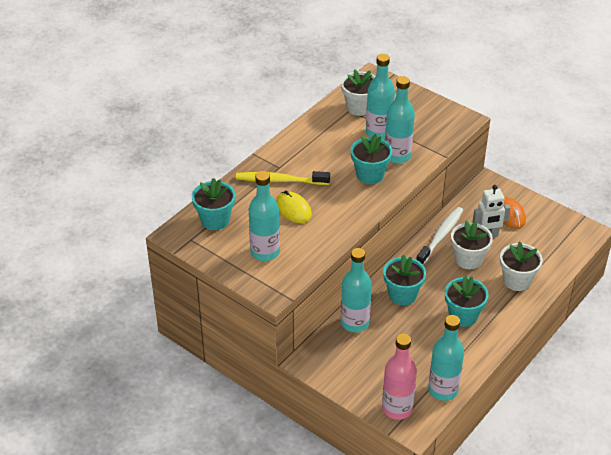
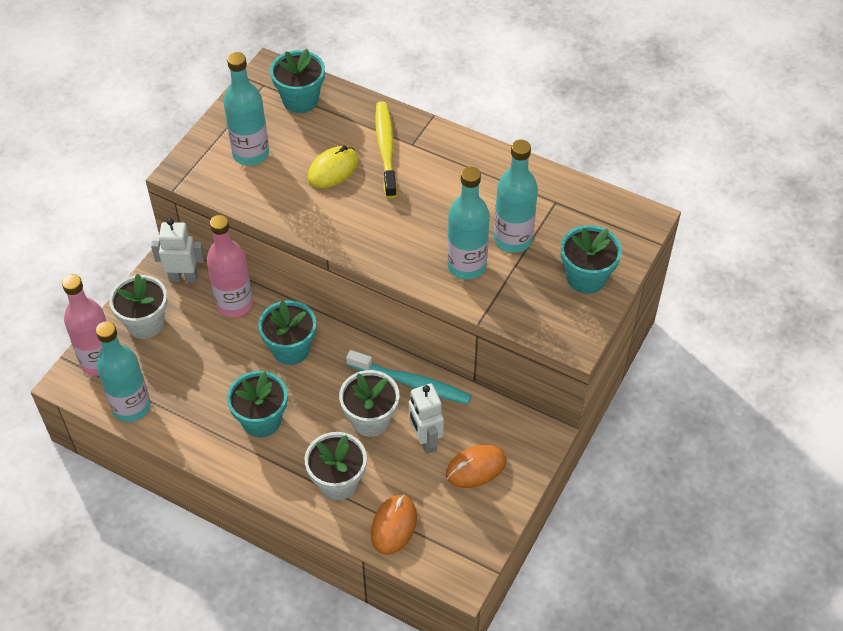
camera: 80 degrees right, 10 degrees up
(322, 352) = (183, 277): none -> white robot
(355, 323) = (234, 304): turquoise bottle -> pink bottle
(359, 107) = (564, 212): white flower pot -> white flower pot (145, 323)
(370, 175) = (418, 239): turquoise flower pot -> turquoise flower pot (586, 278)
(440, 236) = (411, 383): white toothbrush -> turquoise toothbrush
(551, 257) = (394, 525): none -> orange mouse

